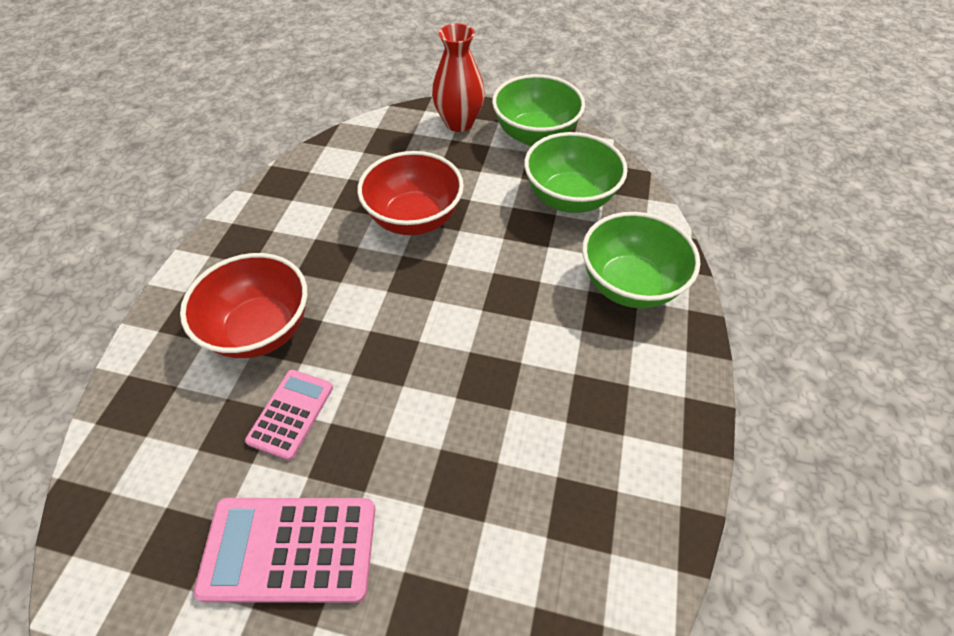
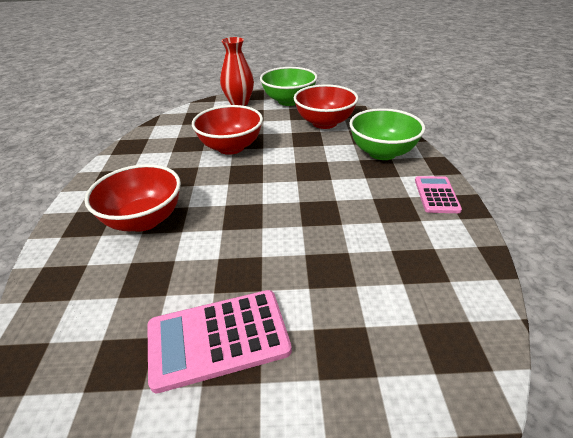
camera: 15 degrees left, 15 degrees down
(291, 414) = (186, 260): pink calculator -> pink calculator (436, 195)
(569, 198) = (324, 123): green bowl -> red bowl

